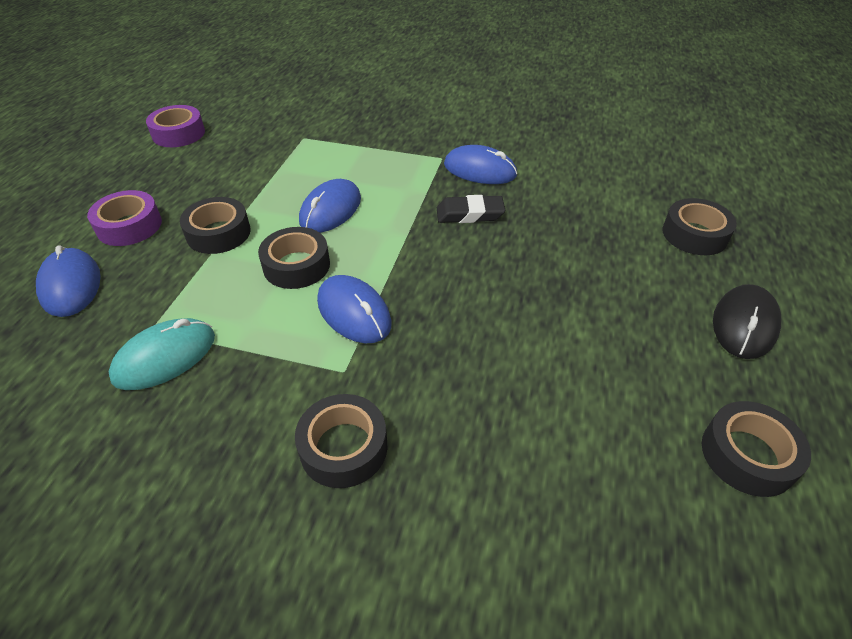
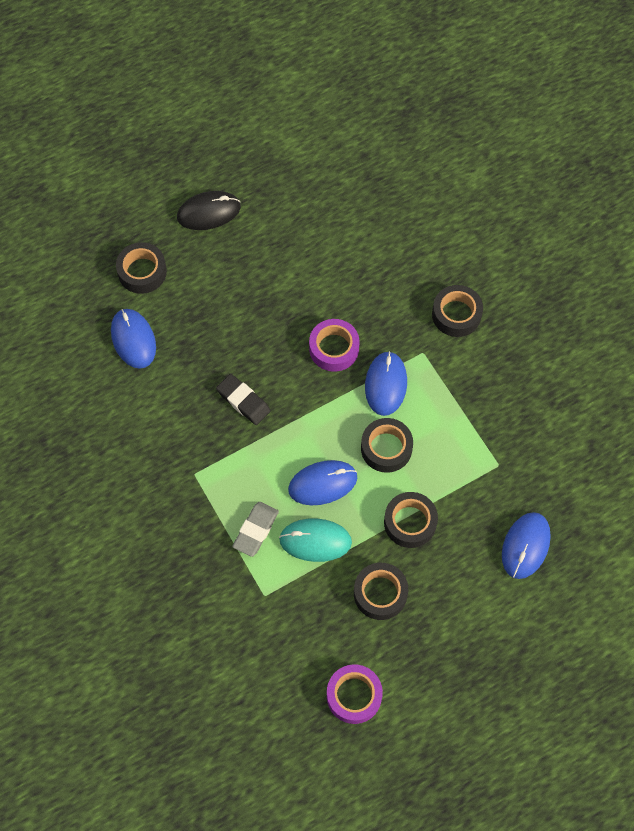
camera: 135 degrees left, 20 degrees up
(129, 226) = (461, 583): purple tape -> purple tape (334, 348)
(165, 357) = (502, 437): turquoise mouse -> turquoise mouse (315, 541)
(352, 159) = (256, 530): none -> grey eraser
(480, 170) = (186, 437): blue mouse -> blue mouse (133, 339)
(747, 455) = (300, 175): black tape -> black tape (380, 593)

